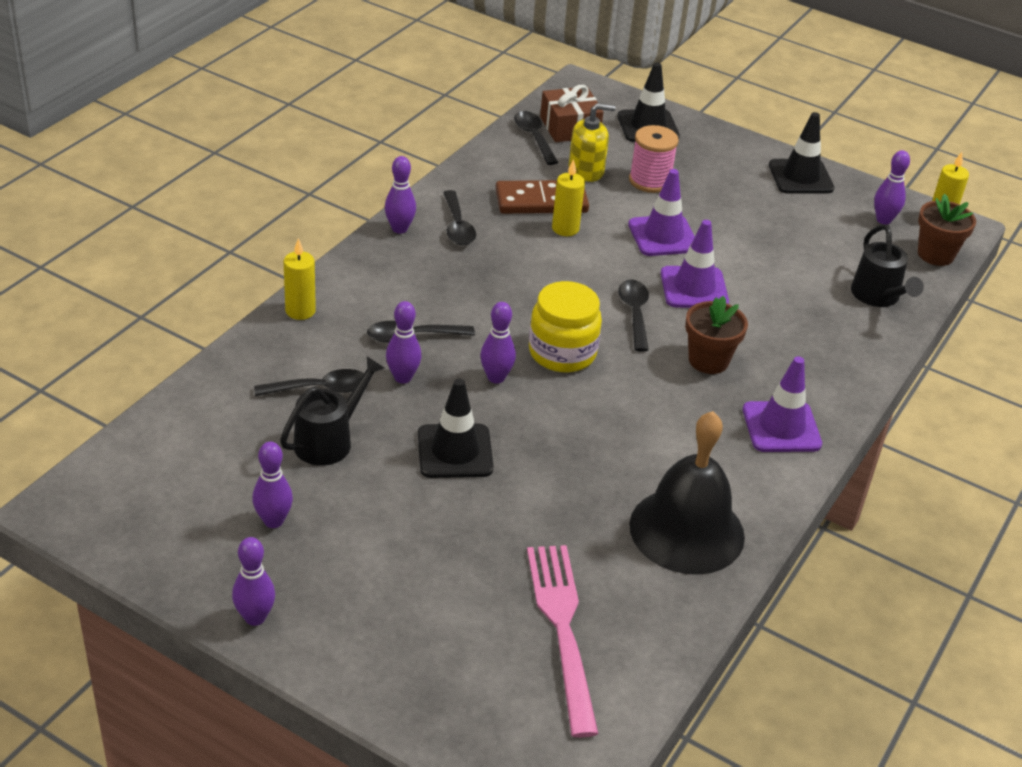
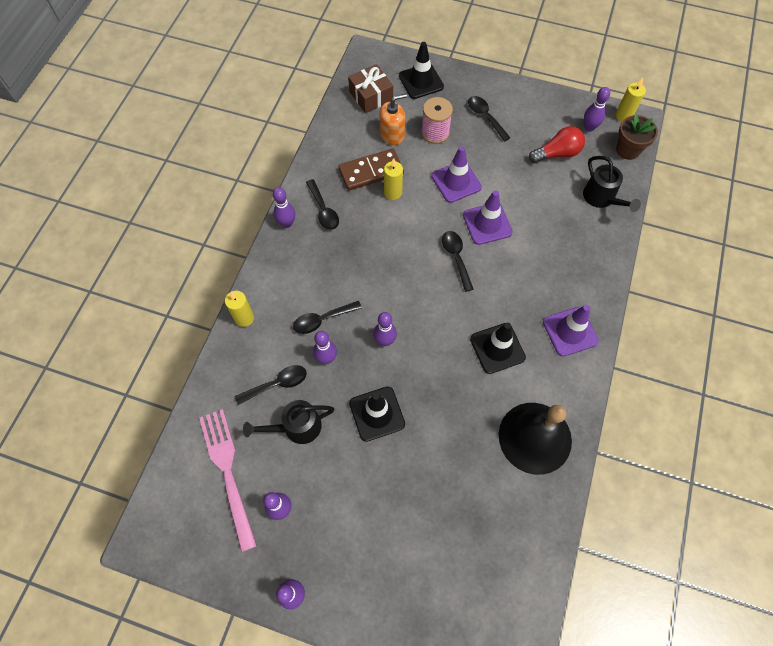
camera: 10 degrees left, 25 degrees up
(329, 440) = (296, 427): black watering can -> black watering can turned 135 degrees counterclockwise
(534, 137) = (350, 112): black spoon -> black spoon (485, 117)
(562, 353) = (420, 306): yellow jar -> none
(562, 629) = (482, 543): pink fork -> pink fork (228, 472)
(586, 170) = (392, 134): yellow soap dispenser -> orange soap dispenser
(708, 360) = (512, 286): brown flower pot -> none
(800, 177) = (529, 102): black traffic cone -> black traffic cone (497, 348)
(825, 237) = (557, 153): none -> red light bulb

